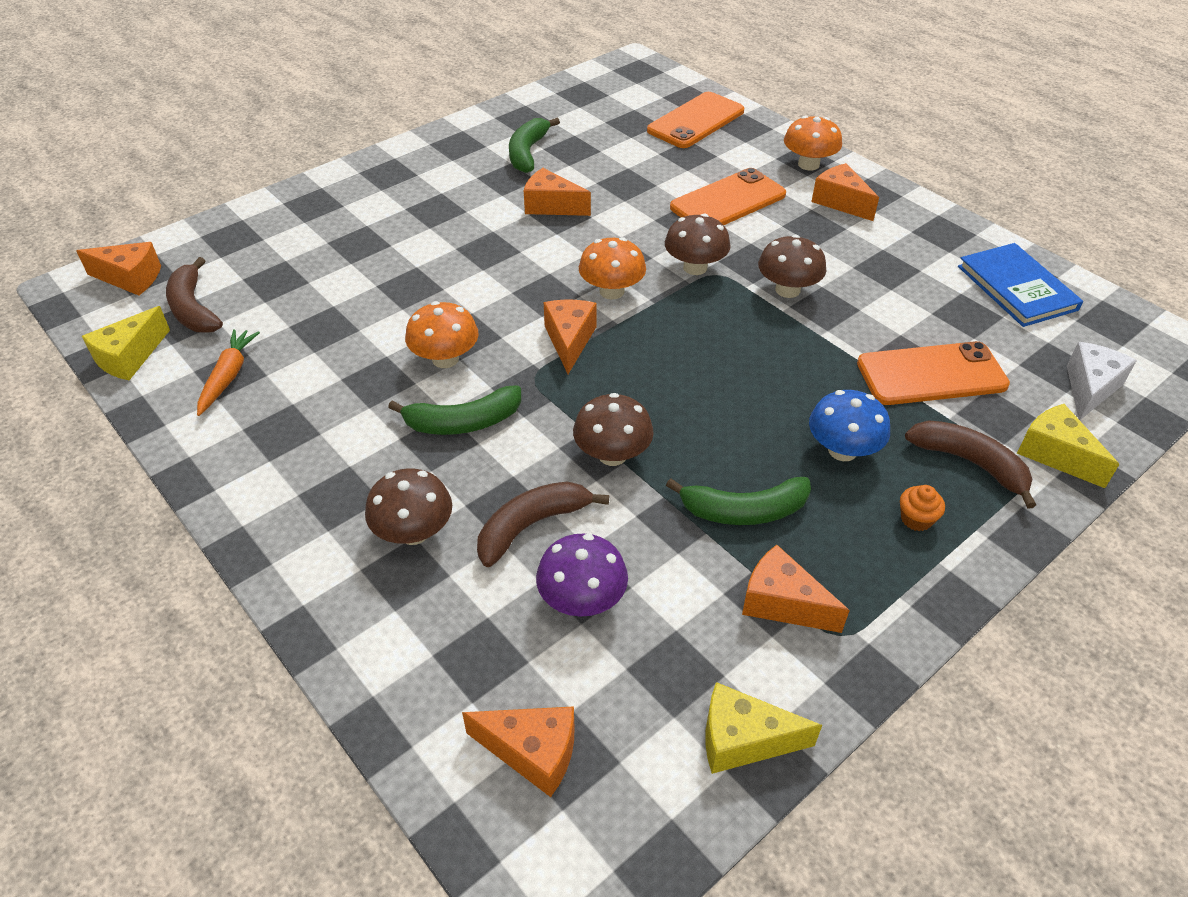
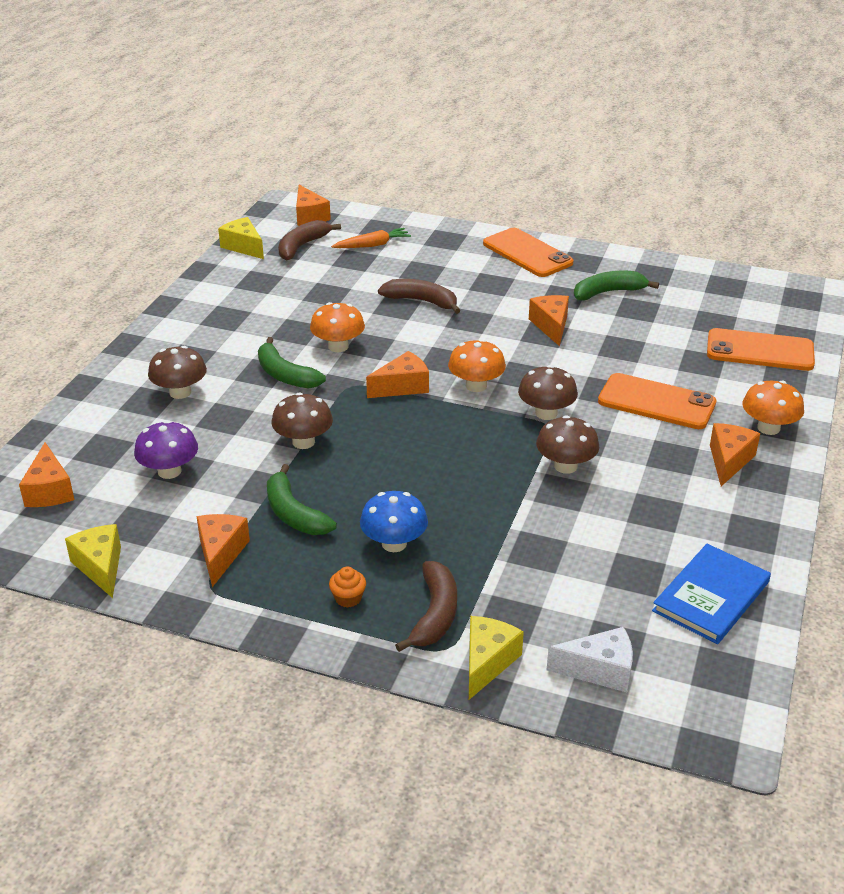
camera: 60 degrees right, 10 degrees down
(130, 357) = (243, 247): yellow cheese -> yellow cheese turned 45 degrees clockwise
(228, 376) = (255, 282): orange carrot -> orange carrot (372, 245)
(531, 526) = (216, 432): brown banana -> brown banana (421, 301)
(931, 374) = (529, 569): orange phone -> orange phone (527, 253)

